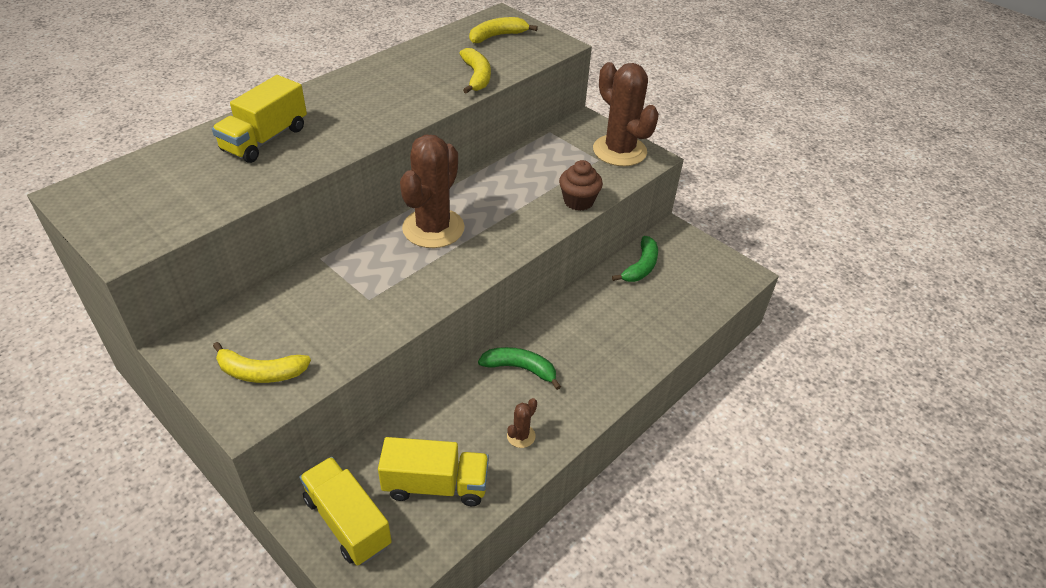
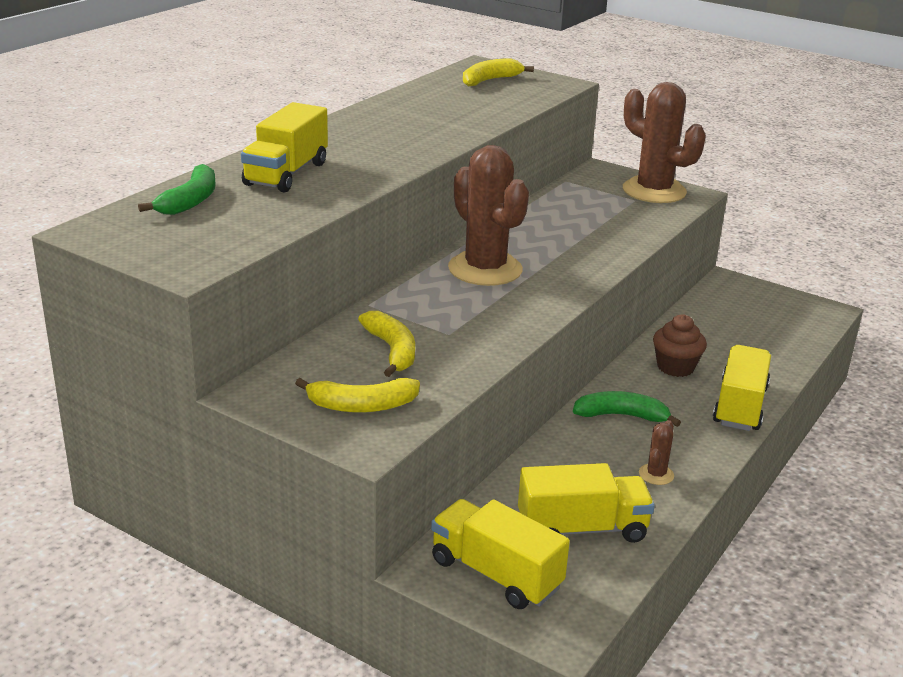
camera: 10 degrees left, 15 degrees down
(433, 228) = (485, 269): brown cactus -> brown cactus turned 45 degrees counterclockwise
(476, 77) = (491, 112): yellow banana -> yellow banana (392, 350)
(578, 201) = (635, 235): brown cupcake -> brown cupcake (675, 367)
(623, 371) = (740, 406): none -> yellow truck
(641, 266) = (708, 314): green banana -> green banana (190, 201)

